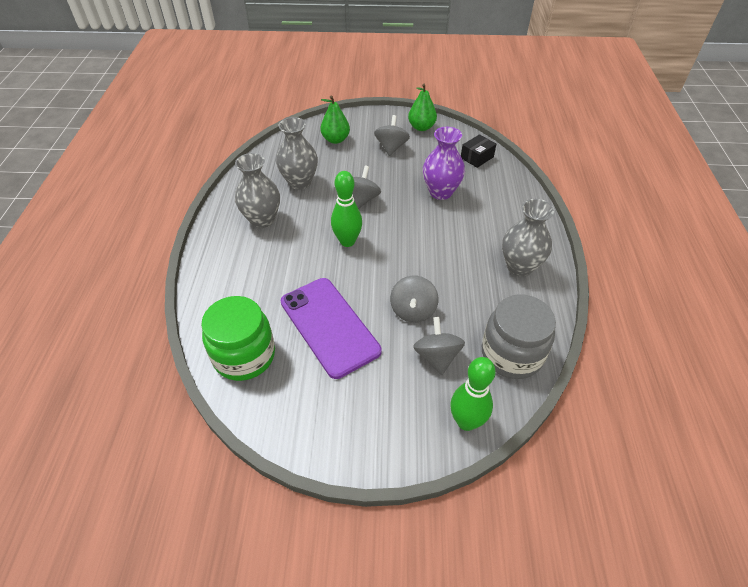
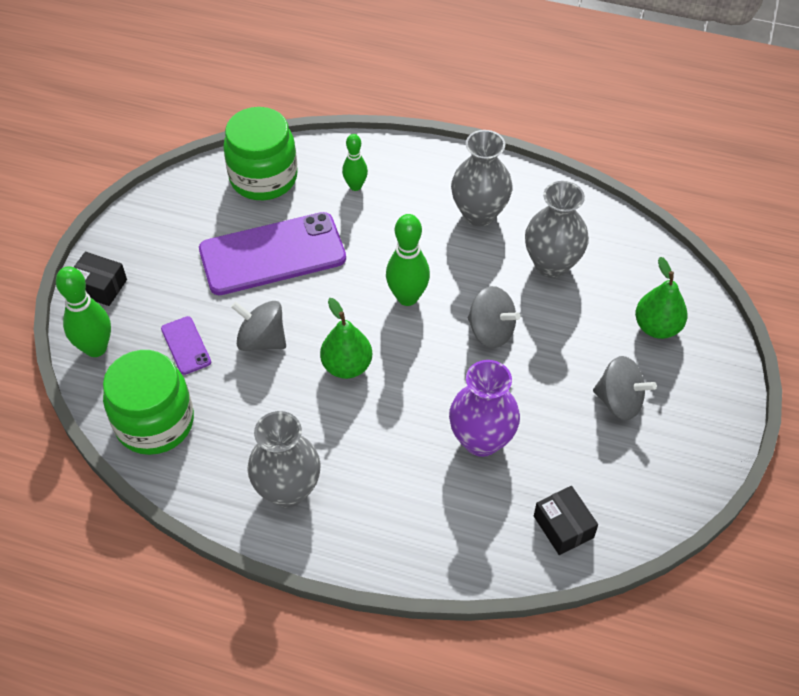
camera: 105 degrees right, 5 degrees up
(245, 291) = (355, 186): none -> green bowling pin
(402, 445) = (100, 286): none -> black box
(421, 127) = (675, 465): green pear -> green pear (347, 366)
(437, 356) = (186, 345): grey spinning top -> purple phone
(511, 354) = (155, 422): grey jar -> green jar

